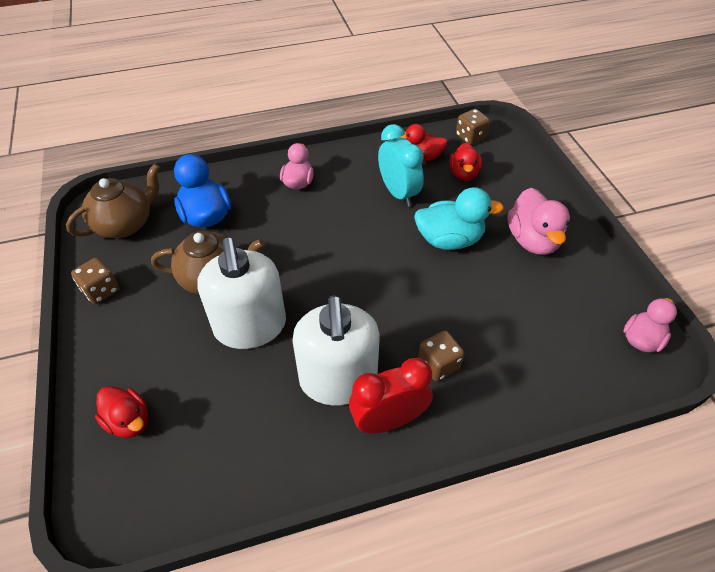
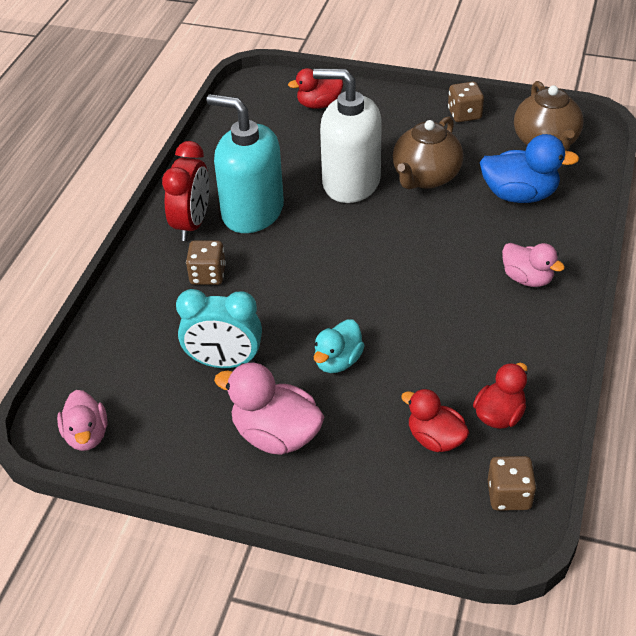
camera: 125 degrees right, 5 degrees down
(338, 380) = (252, 212): white soap dispenser -> turquoise soap dispenser
(398, 193) = (446, 356): turquoise clock -> turquoise clock (224, 362)
(449, 240) = (338, 361): turquoise duck -> turquoise duck, size x0.66

